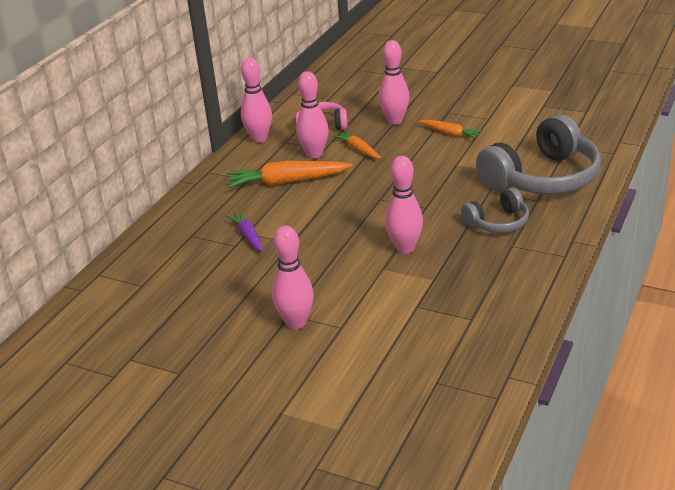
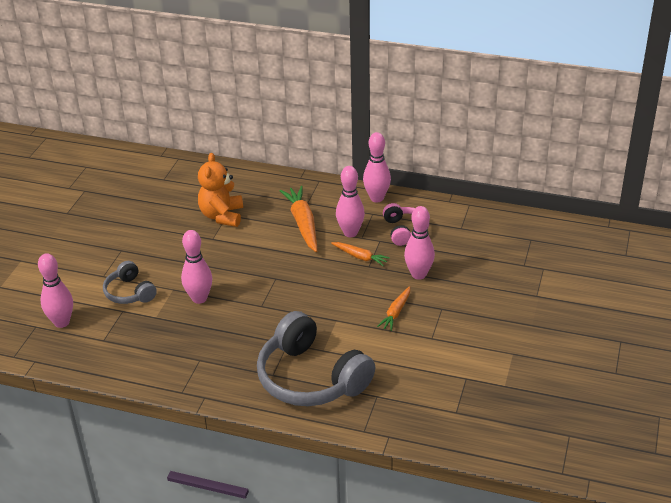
camera: 80 degrees right, 5 degrees up
(248, 236) = (222, 216): purple carrot -> orange teddy bear
(296, 323) = (111, 254): pink bowling pin -> pink bowling pin (62, 322)
(358, 150) = (360, 257): orange carrot -> orange carrot turned 75 degrees clockwise
(498, 222) = (235, 350): grey headphones -> grey headphones (129, 292)

